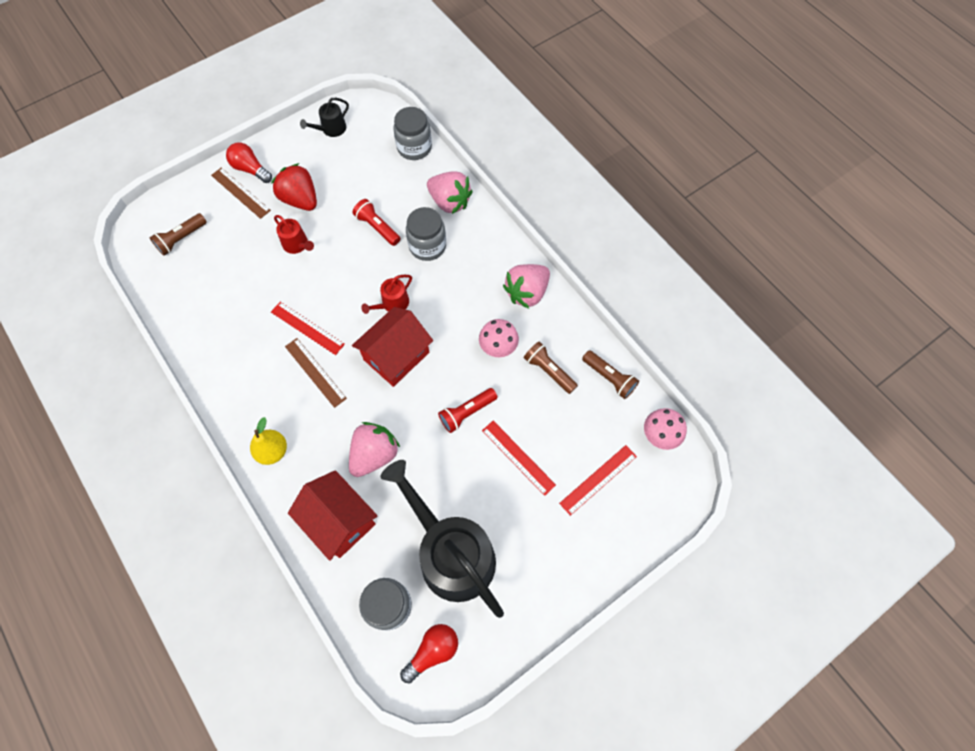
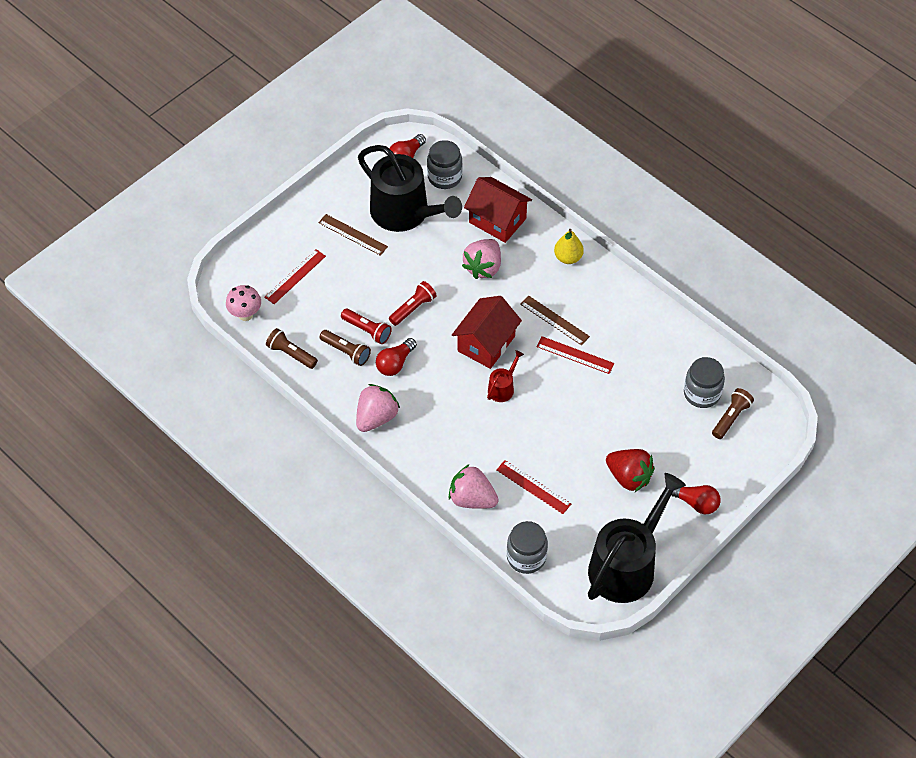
camera: 170 degrees right, 10 degrees down
(240, 192) = (694, 475): brown ruler -> brown ruler (352, 235)
(297, 244) = (614, 430): red watering can -> none
(331, 129) = (626, 565): black watering can -> black watering can, size x2.38
(377, 227) = (539, 459): red flashlight -> red flashlight (367, 330)
(427, 246) = (483, 448): grey jar -> grey jar (702, 393)
(498, 349) = (395, 363): pink mushroom -> red light bulb
(518, 457) = (363, 282): red ruler -> red ruler (533, 487)

